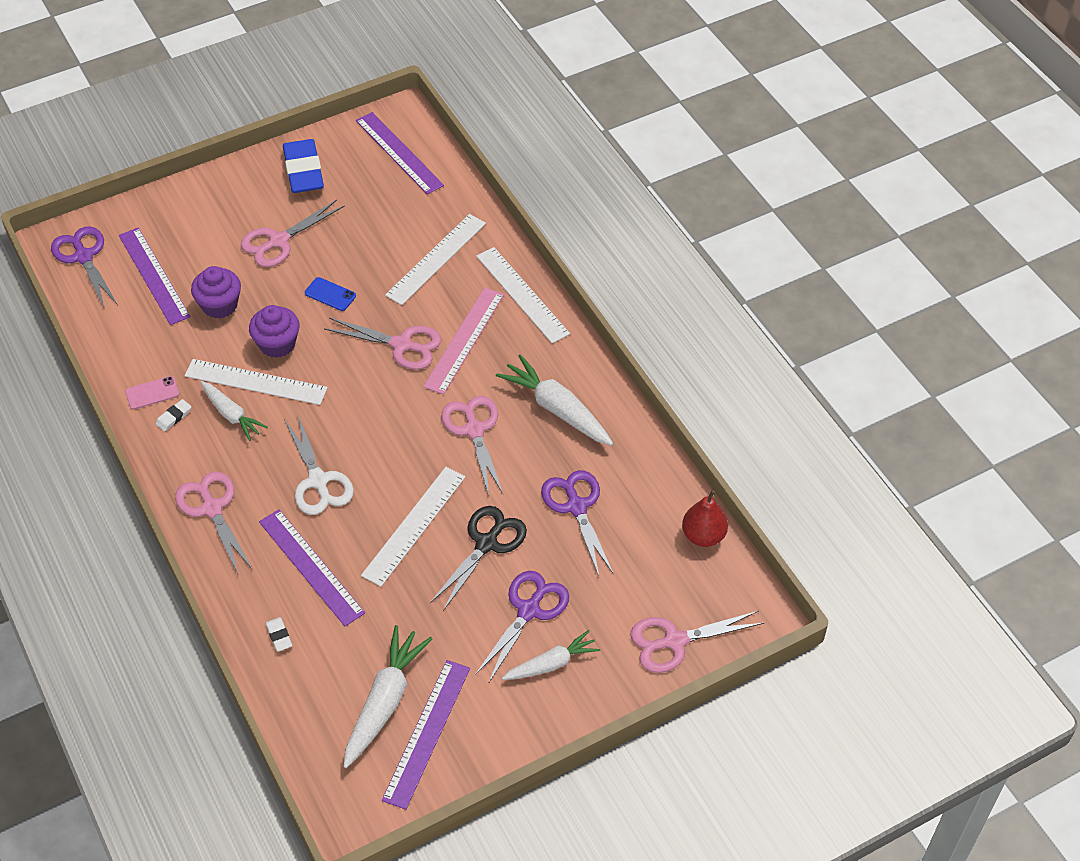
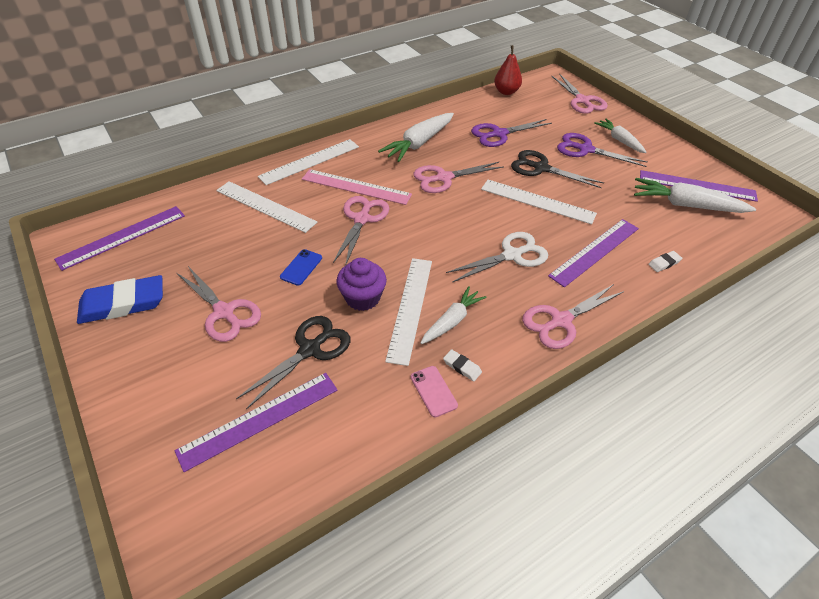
camera: 95 degrees left, 5 degrees down
(84, 257) = (215, 509): purple scissors -> none
(220, 305) = (310, 349): purple cupcake -> black scissors

